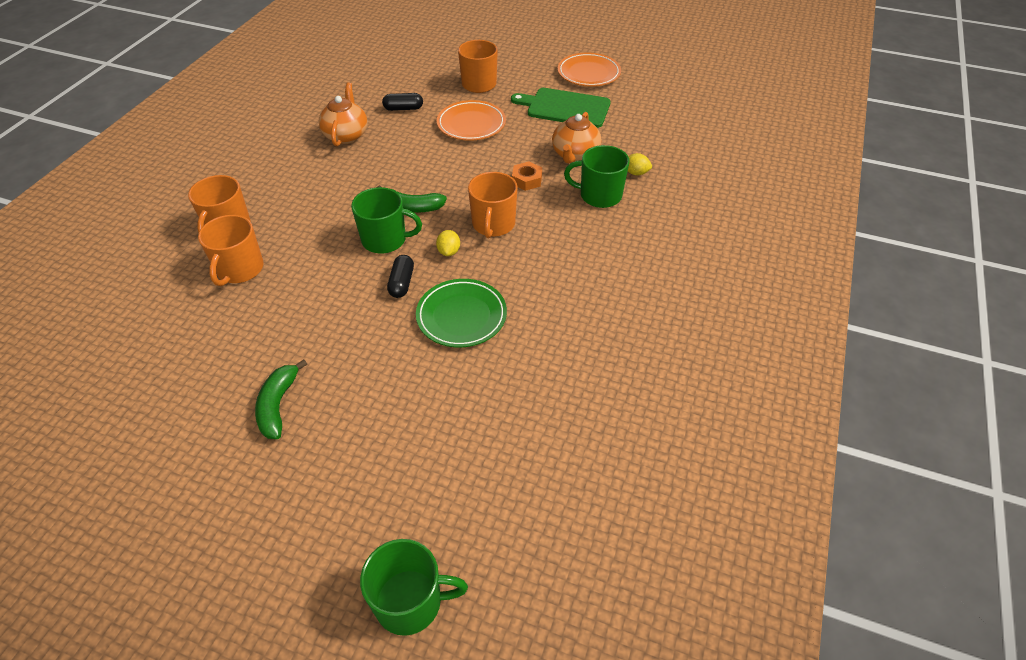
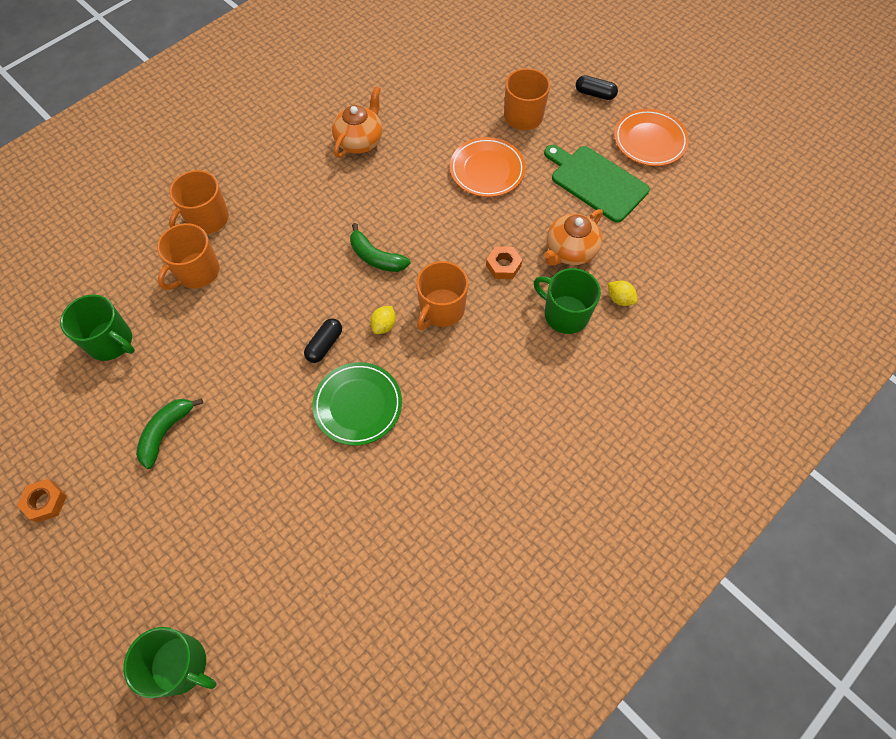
camera: 25 degrees right, 15 degrees up
(169, 518) = (45, 502): none -> orange nut
(385, 240) = (334, 288): green mug -> green mug (111, 342)
(403, 108) = (430, 124): black capsule -> black capsule (595, 94)

